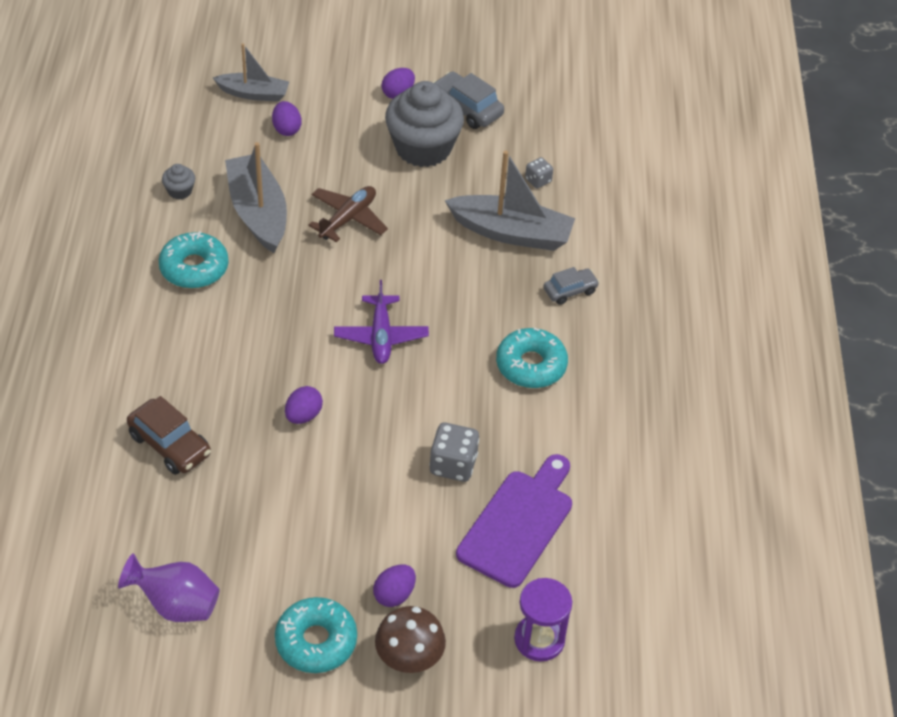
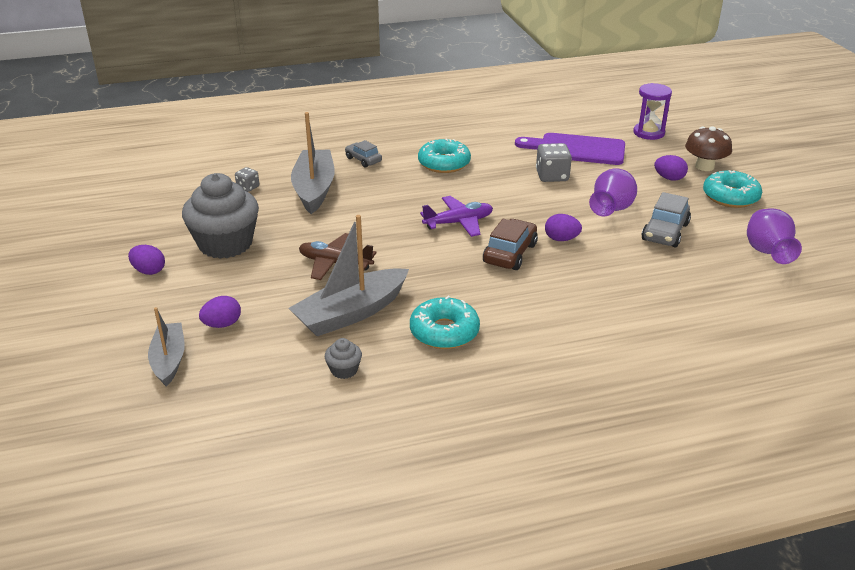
camera: 105 degrees left, 15 degrees down
(170, 445) = (643, 292): brown car -> brown car (510, 253)
(344, 491) = (611, 210): none -> purple vase
(467, 108) = (163, 232): grey car -> grey car (665, 232)

